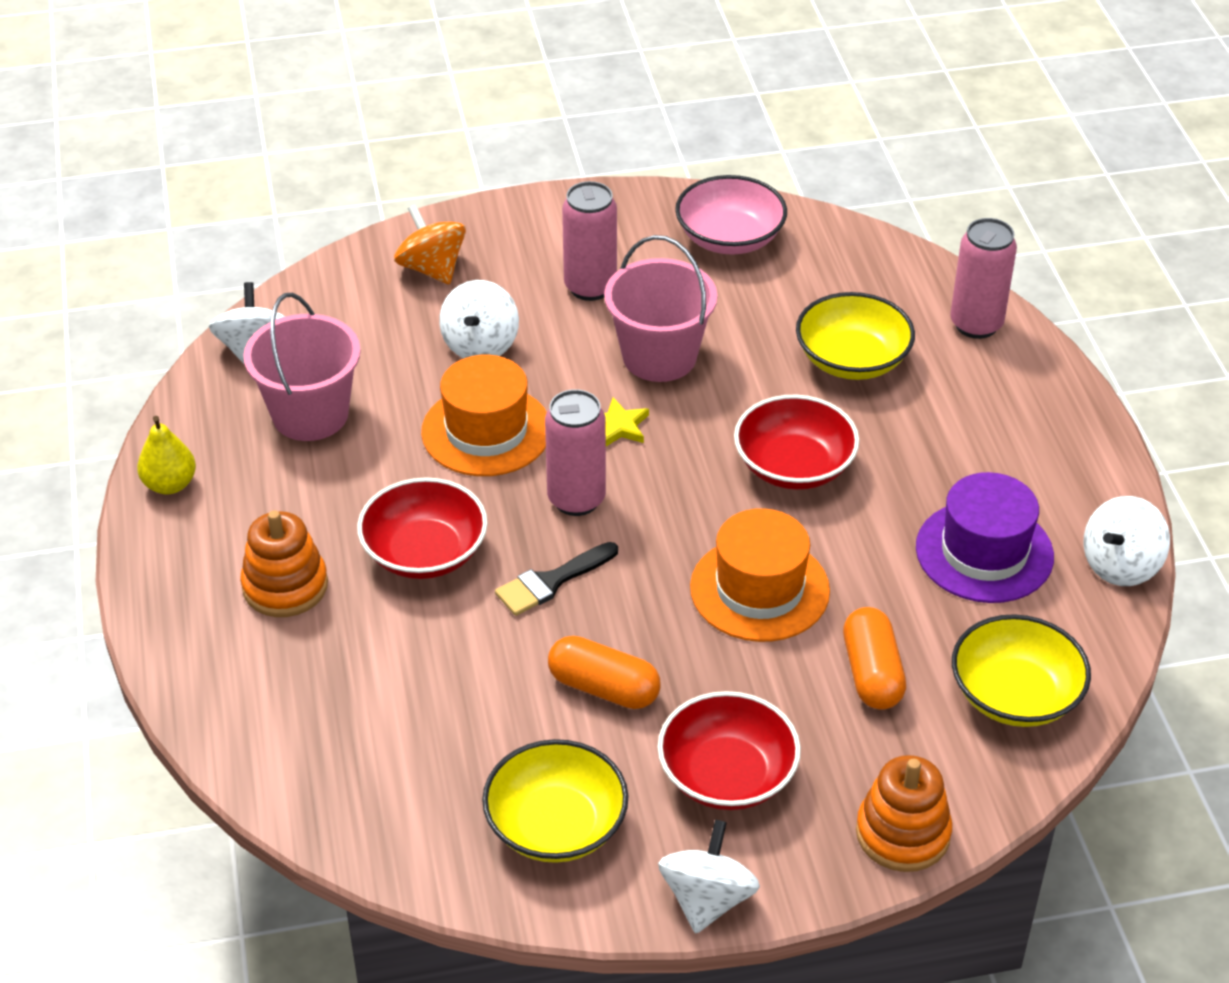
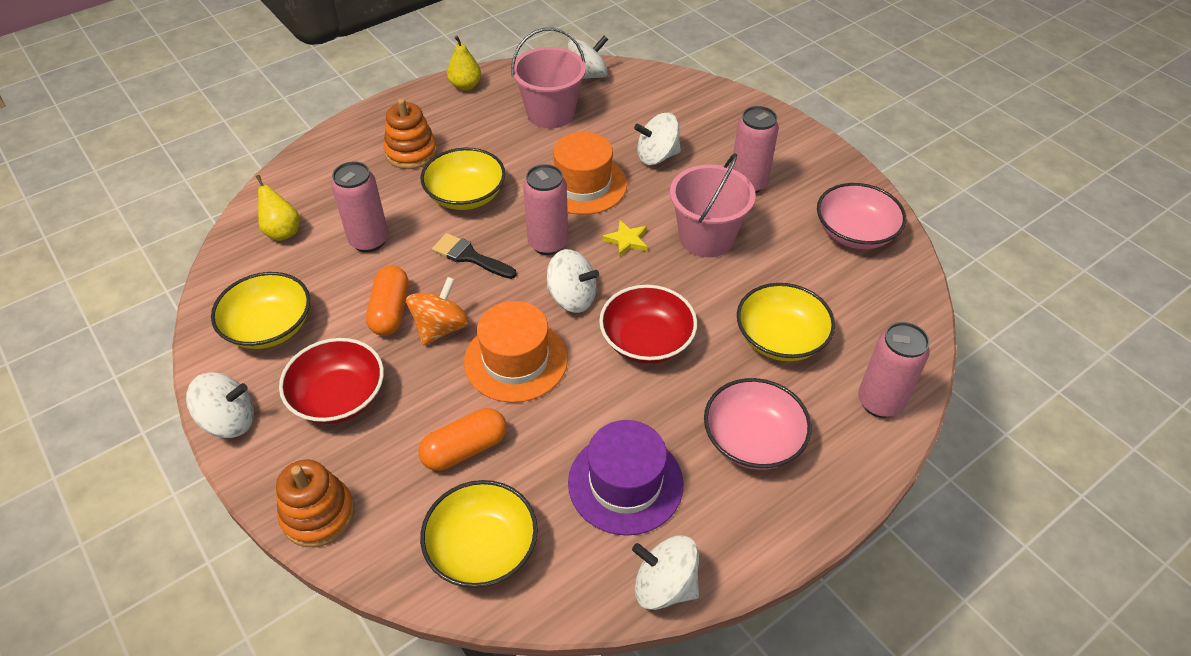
camera: 65 degrees right, 5 degrees up
(362, 774) = (282, 232): none -> yellow pear
(425, 552) = (466, 195): red bowl -> yellow bowl
(432, 268) = (709, 114): orange spinning top -> orange spinning top (441, 328)
(449, 679) = (369, 241): none -> pink can
(687, 507) = (572, 298): none -> white spinning top
(976, 435) = (752, 440): none -> pink bowl

